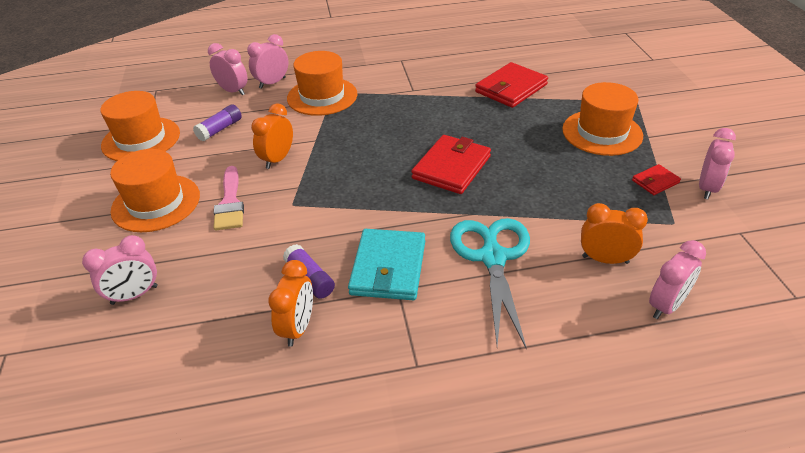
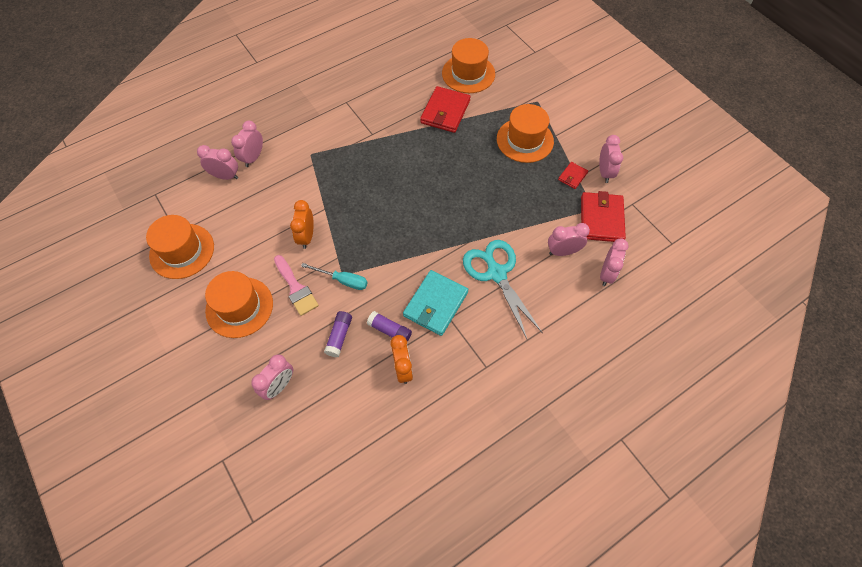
camera: 25 degrees left, 20 degrees up
(220, 129) = (241, 221): purple glue stick -> purple glue stick (339, 336)
(288, 210) = (342, 280): none -> turquoise screwdriver
(322, 96) = (304, 161): orange hat -> orange hat (468, 74)
(388, 268) = (435, 304): turquoise wallet -> turquoise wallet turned 45 degrees clockwise
(452, 167) = (437, 205): red wallet -> red wallet (601, 219)
(605, 259) = (563, 251): orange clock -> pink clock

